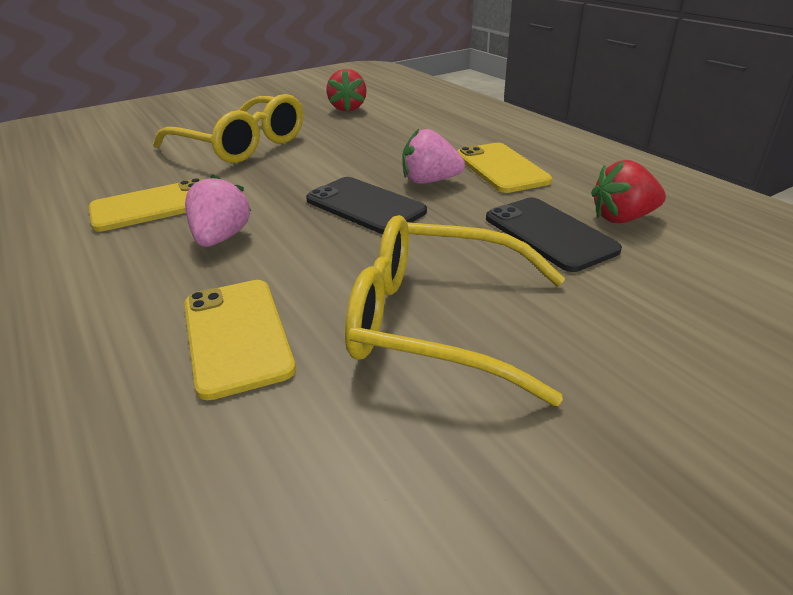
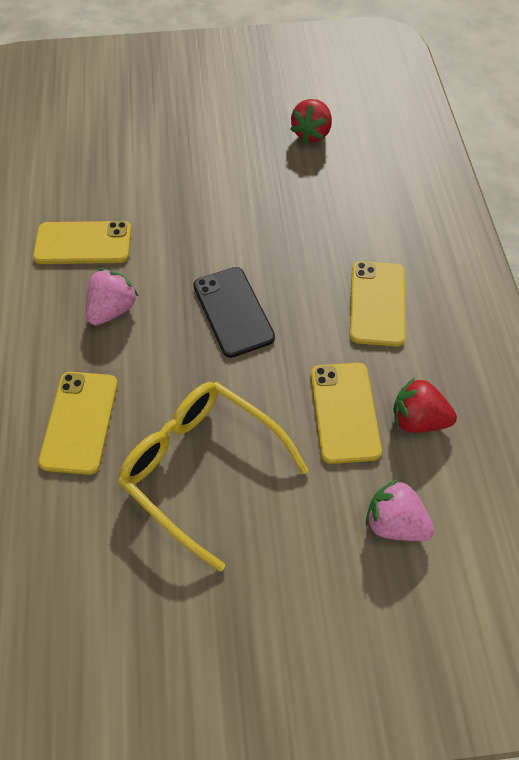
camera: 25 degrees right, 25 degrees up
(241, 144) = (185, 169): yellow glasses -> none
(430, 181) = (304, 298): pink strawberry -> pink strawberry (394, 522)
(549, 234) = (345, 412): black phone -> yellow phone

